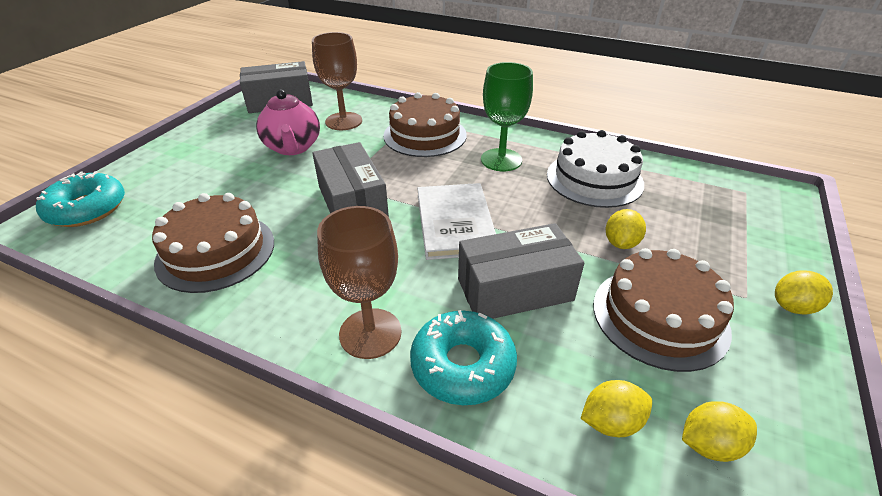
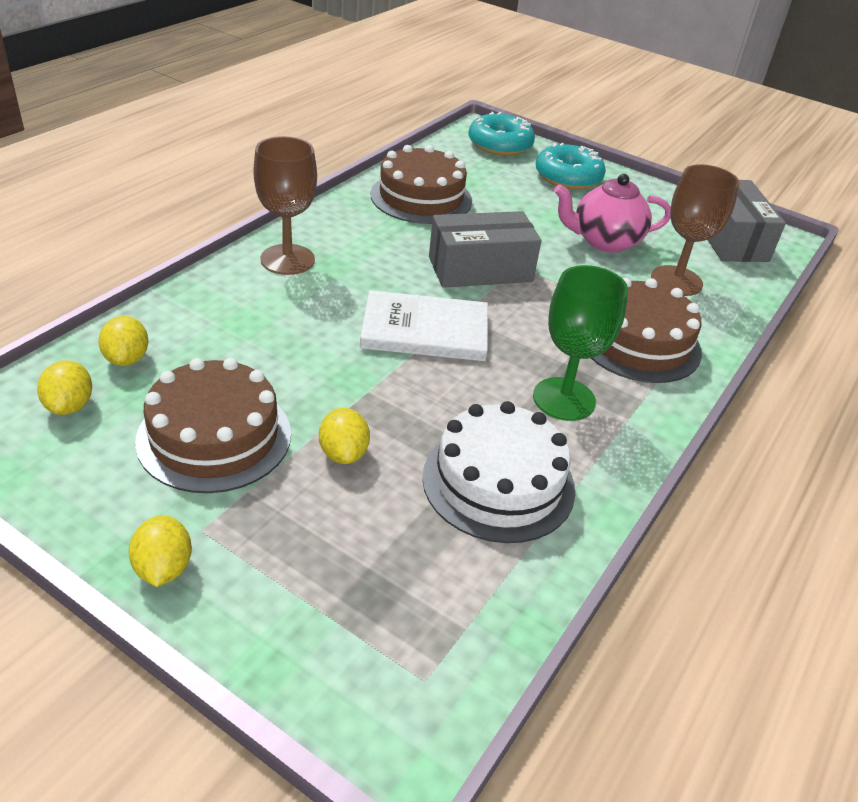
camera: 95 degrees right, 0 degrees up
(462, 365) = (228, 298): turquoise donut -> turquoise donut (568, 177)
(515, 289) = (301, 346): grey box -> none
(620, 243) = (343, 453): yellow lemon -> yellow lemon turned 45 degrees clockwise

